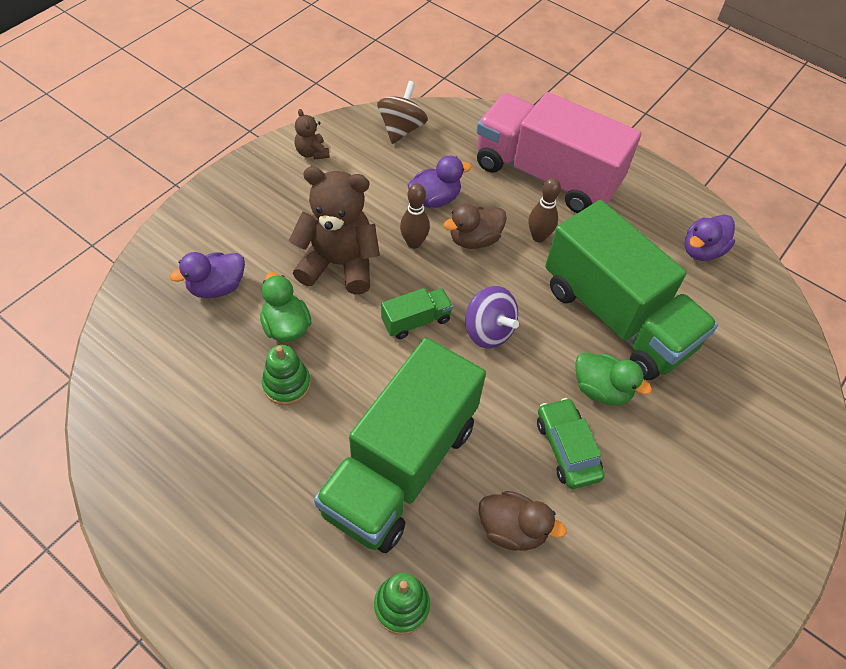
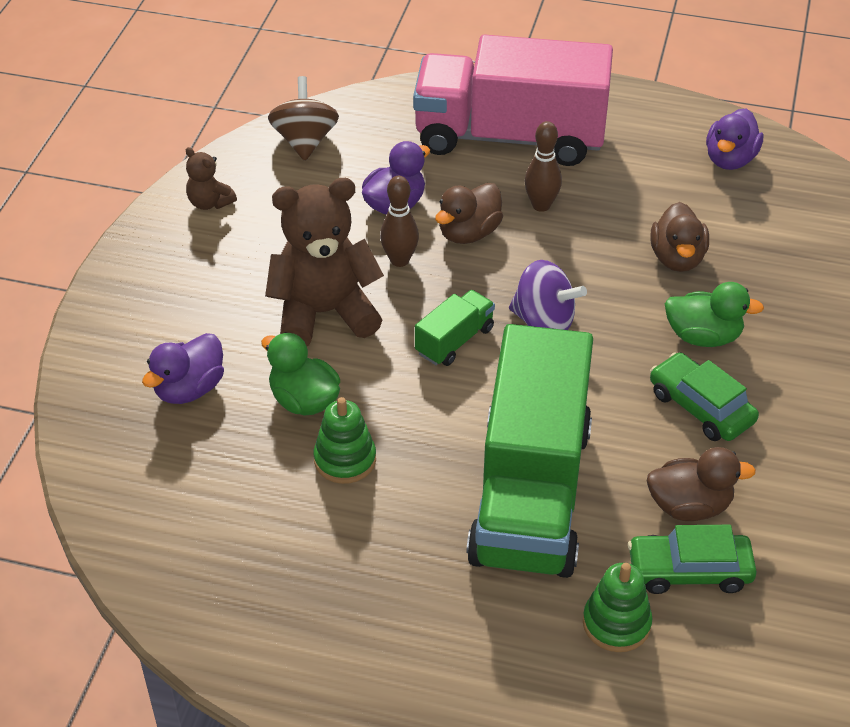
camera: 20 degrees left, 10 degrees down
(481, 585) = (689, 571): none -> green car
(616, 317) = (677, 258): green truck -> brown duck

